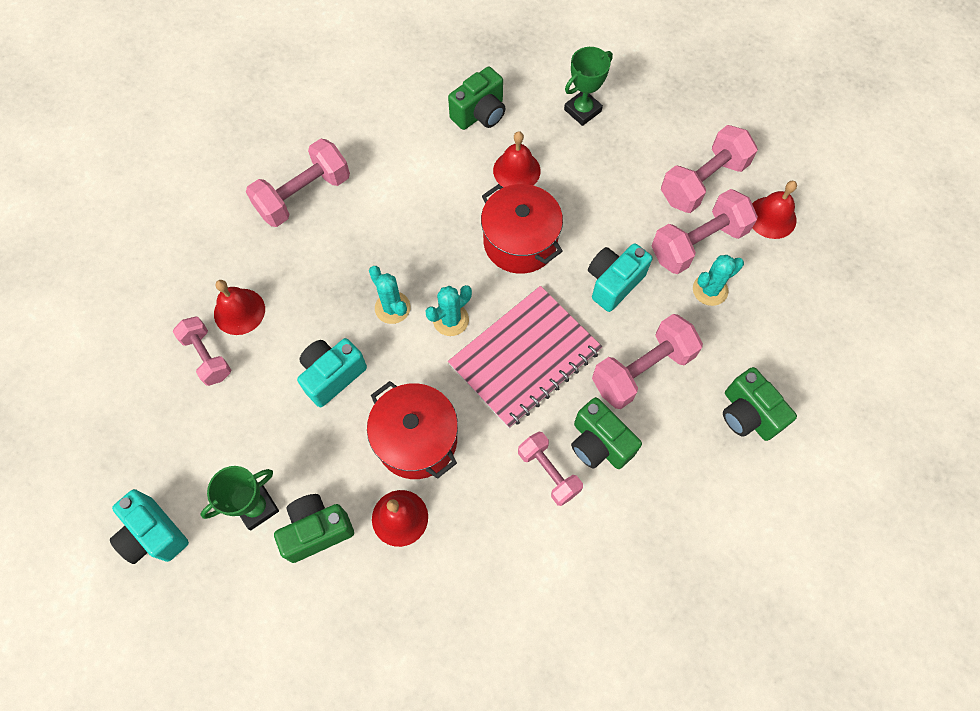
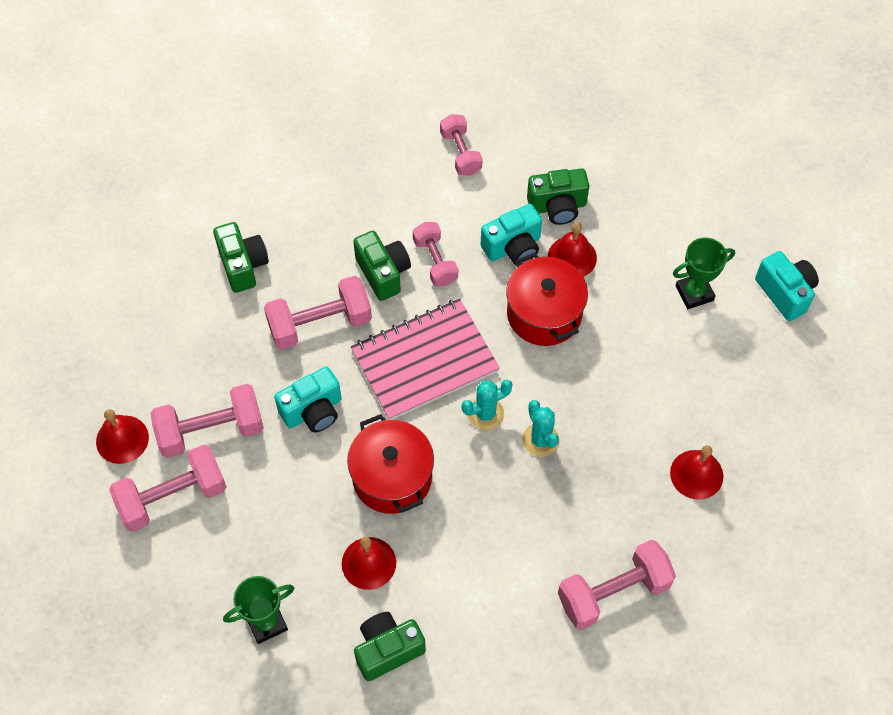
camera: 165 degrees left, 5 degrees down
(207, 356) = (731, 436): pink dumbbell -> pink dumbbell (460, 153)
(317, 530) = (644, 264): green camera -> green camera (557, 207)
(332, 376) = (611, 388): turquoise camera -> turquoise camera (513, 247)
(710, 290) = (222, 381): turquoise cactus -> none

